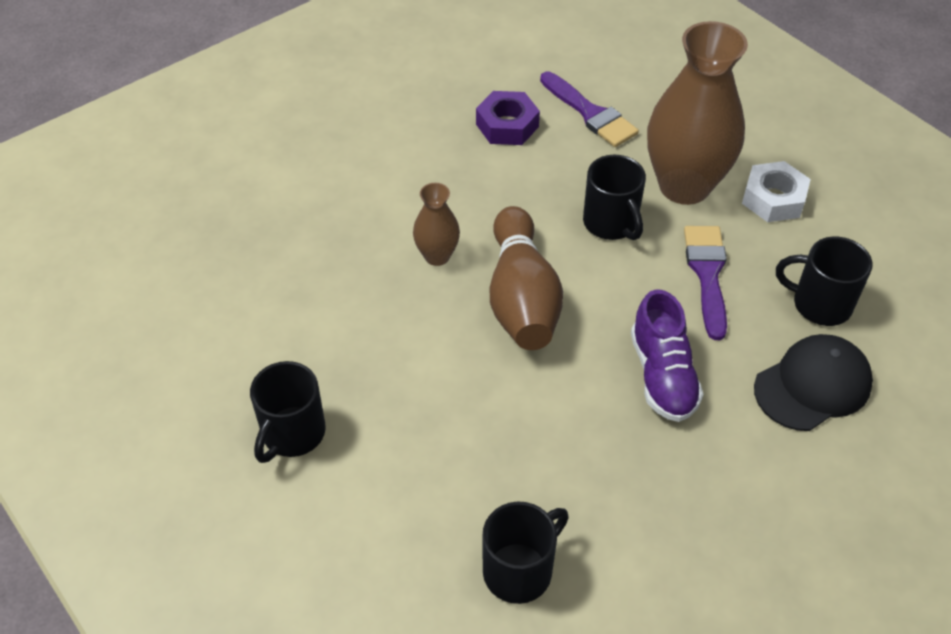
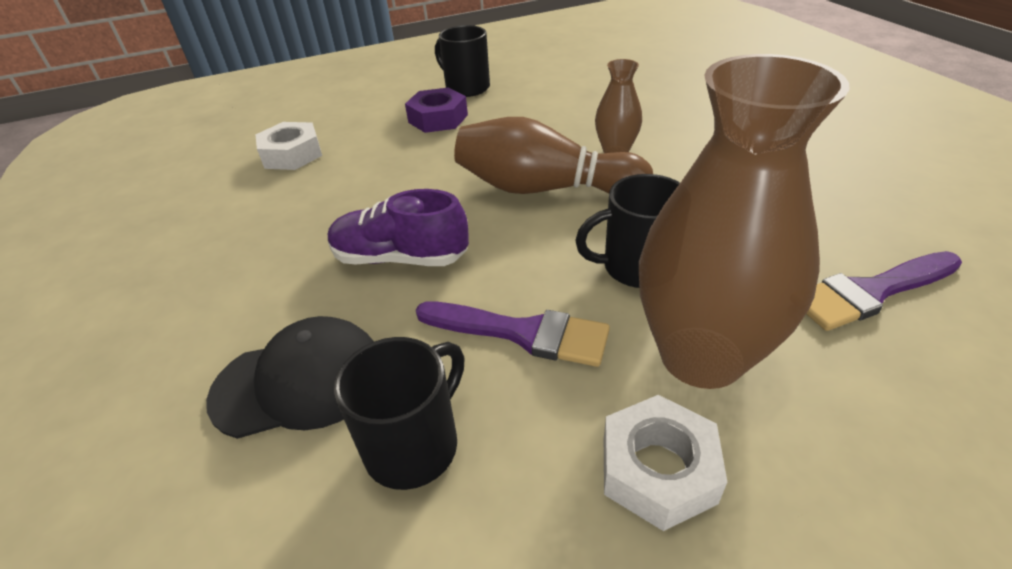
camera: 110 degrees right, 10 degrees down
(507, 125) = (827, 216): purple nut -> purple nut (438, 118)
(519, 570) = (292, 154): black mug -> white nut
(813, 385) = (299, 382): black cap -> black cap turned 90 degrees counterclockwise

